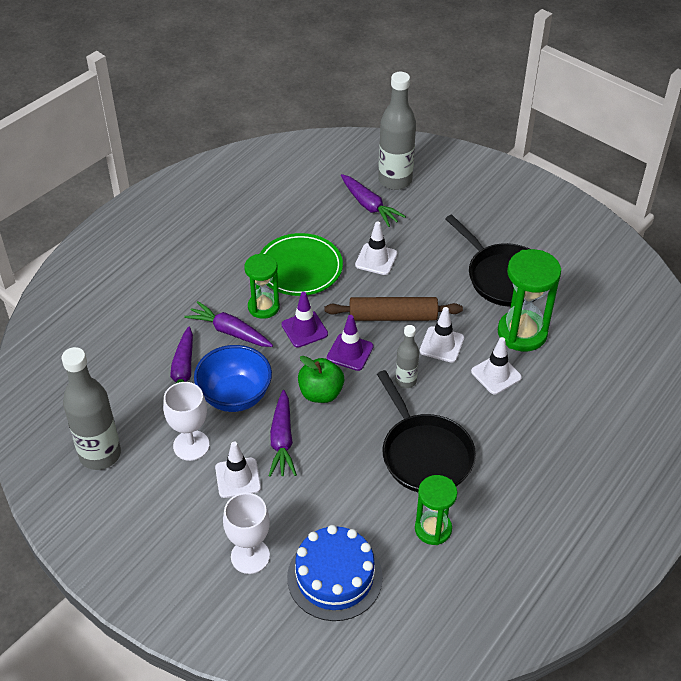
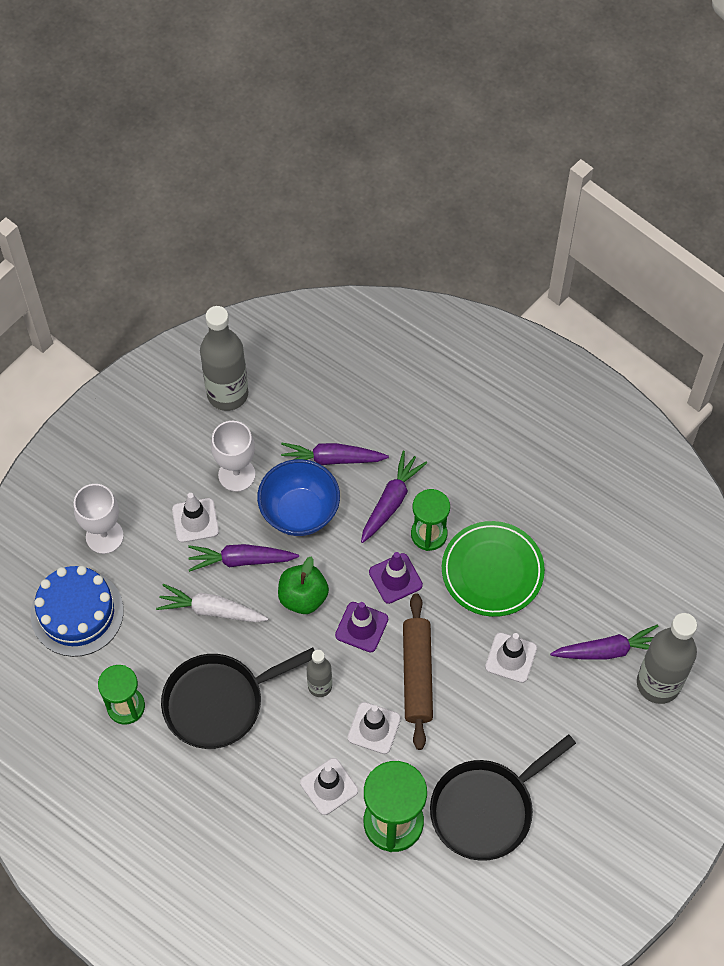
camera: 90 degrees right, 15 degrees up
(333, 462) = (212, 610): none -> white carrot
(369, 205) = (607, 650): purple carrot -> purple carrot turned 150 degrees counterclockwise

